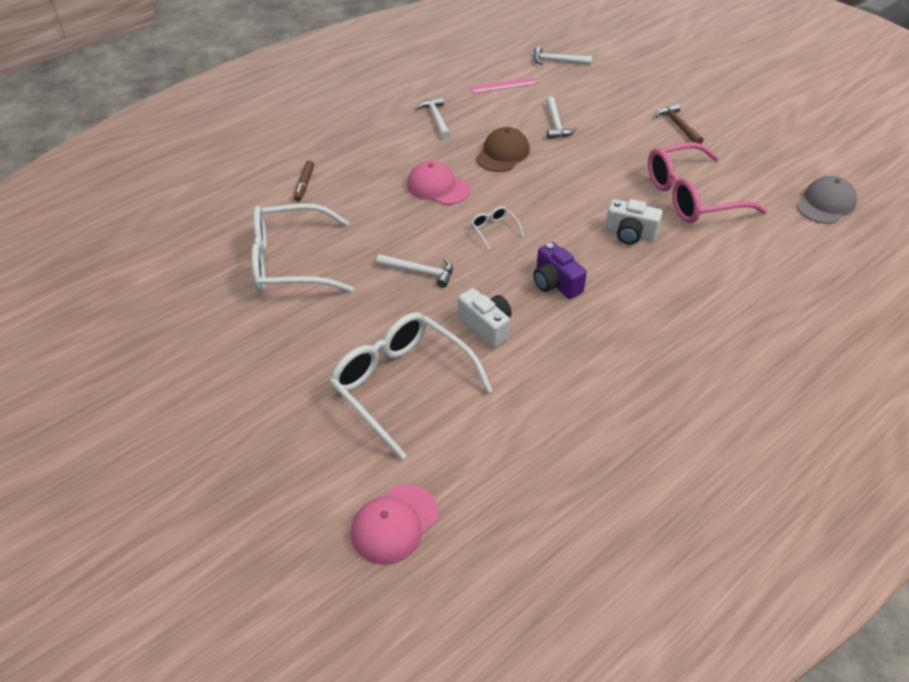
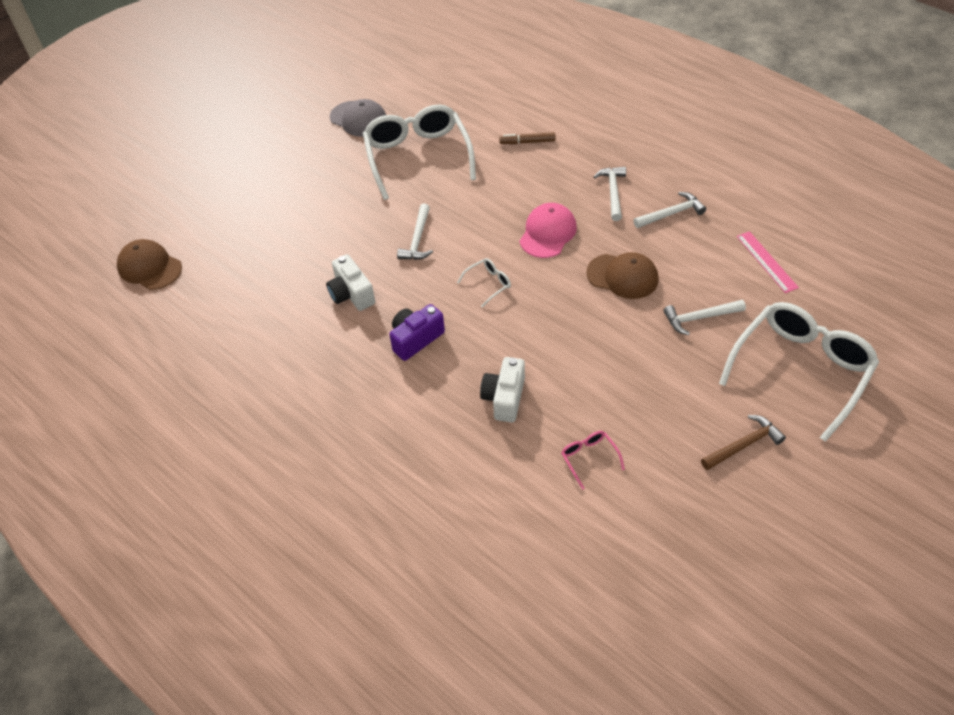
camera: 85 degrees right, 5 degrees up
(394, 524) = (149, 267): pink cap -> brown cap
(402, 386) = (279, 250): white glasses -> white glasses (800, 370)
(486, 326) = (351, 294): white camera -> white camera turned 105 degrees clockwise
(557, 61) = (851, 307): white hammer -> white hammer (613, 192)
(692, 196) = (589, 458): pink glasses -> pink glasses, size x0.40
(825, 204) = (612, 615): grey cap -> grey cap (358, 119)

